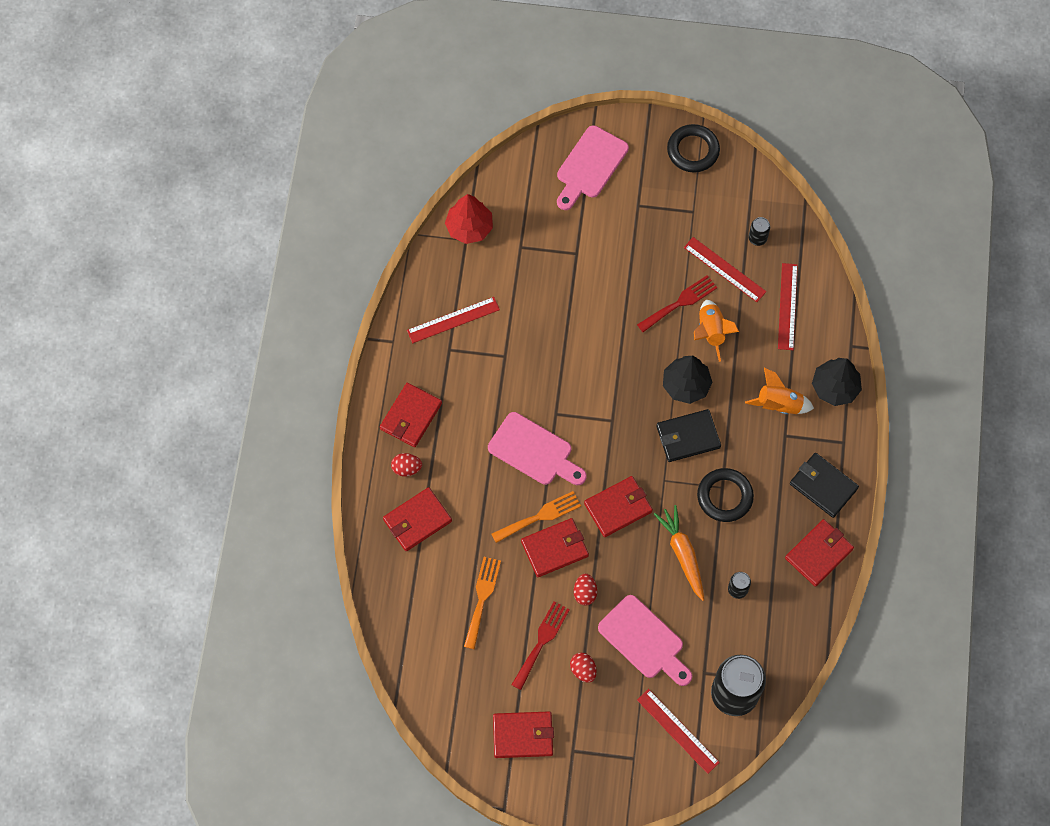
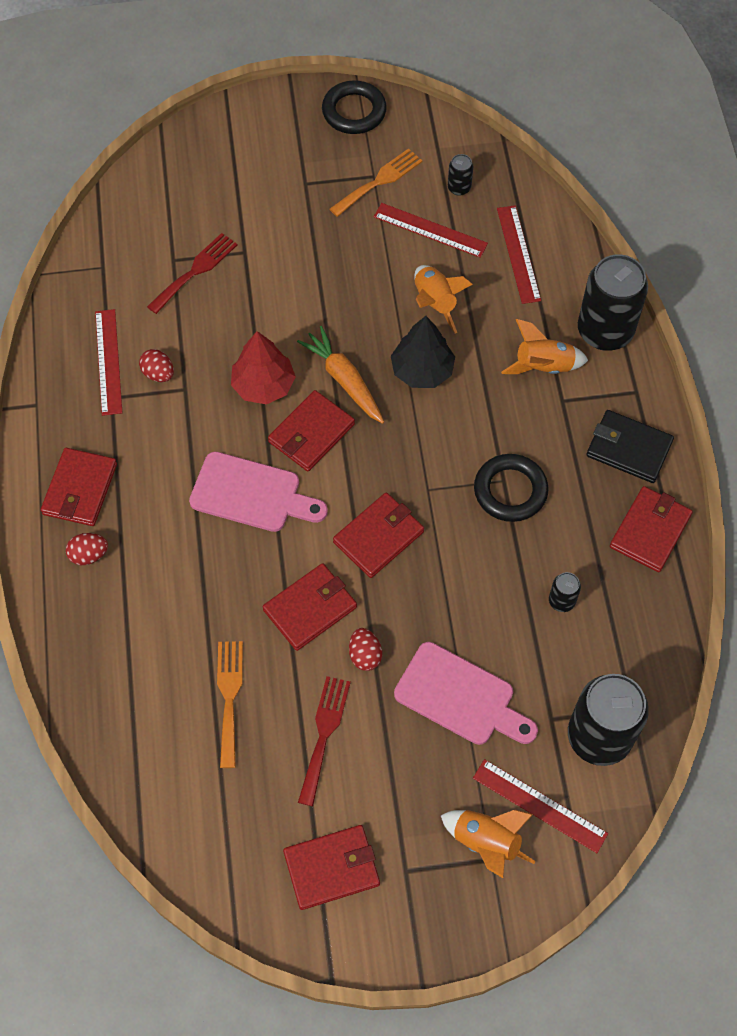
camera: 15 degrees left, 5 degrees down
(417, 520) = (118, 617): red wallet -> red wallet (311, 433)
(453, 320) = (108, 361): red ruler -> red ruler turned 60 degrees counterclockwise
(469, 227) = (103, 252): red tree -> red tree (263, 385)
(540, 516) = (280, 572): orange fork -> orange fork (379, 181)
(583, 670) = (390, 757): red egg -> red egg (158, 374)
(590, 166) = (235, 153): pink cutting board -> none
(633, 746) = (486, 842): none -> orange rocket
(680, 302) = (387, 279): red fork -> red fork (195, 271)
(682, 554) = (478, 574): orange carrot -> orange carrot (344, 380)
(688, 437) = (442, 430): black wallet -> none
(835, 387) = (605, 331): black tree -> black can

